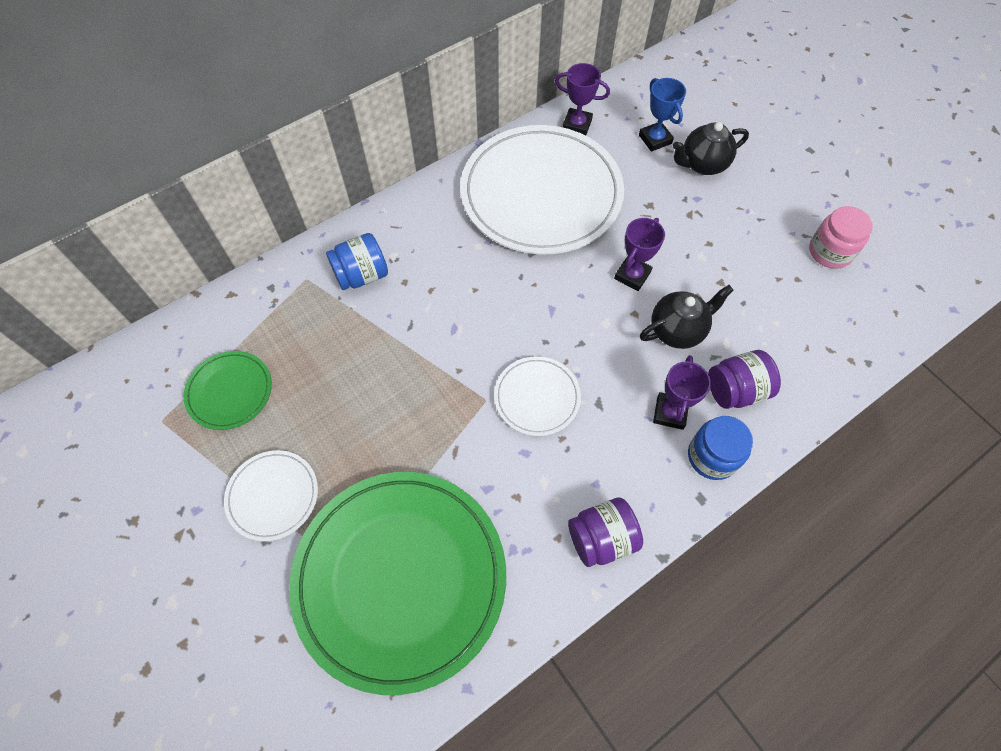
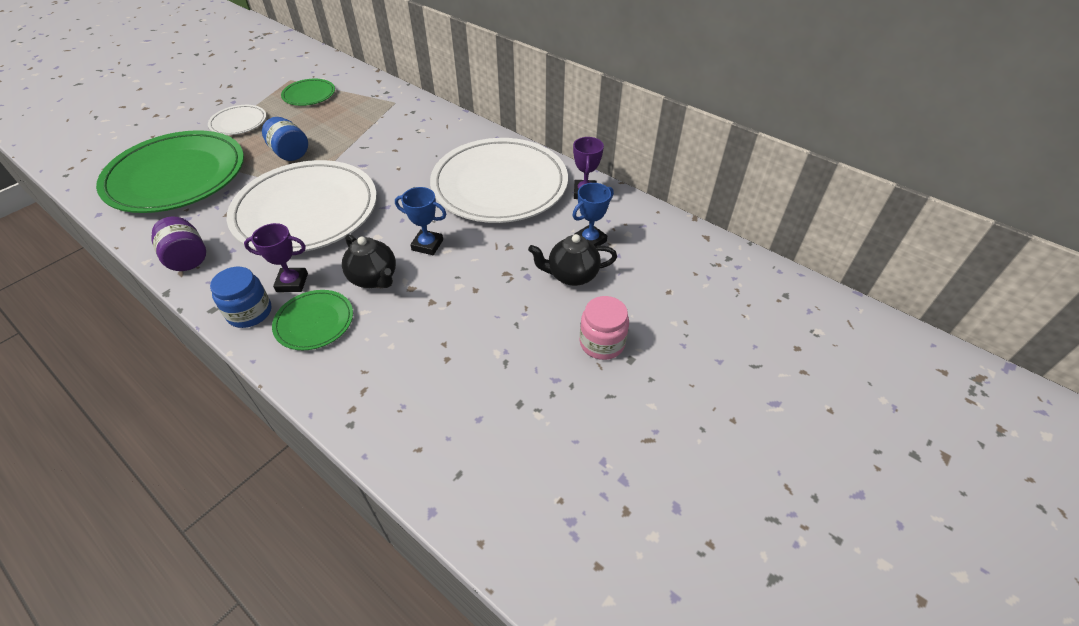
camera: 75 degrees right, 15 degrees down
(362, 275) = (402, 121): blue jar -> blue jar (290, 153)
(537, 397) = (306, 211): white plate -> white plate, size x2.18
(632, 275) = (427, 245): purple trophy -> blue trophy
(702, 164) = (572, 275): black teapot -> black teapot turned 60 degrees counterclockwise
(735, 390) = (314, 322): purple jar -> green plate
(830, 252) = (488, 384): pink jar -> pink jar (602, 343)

